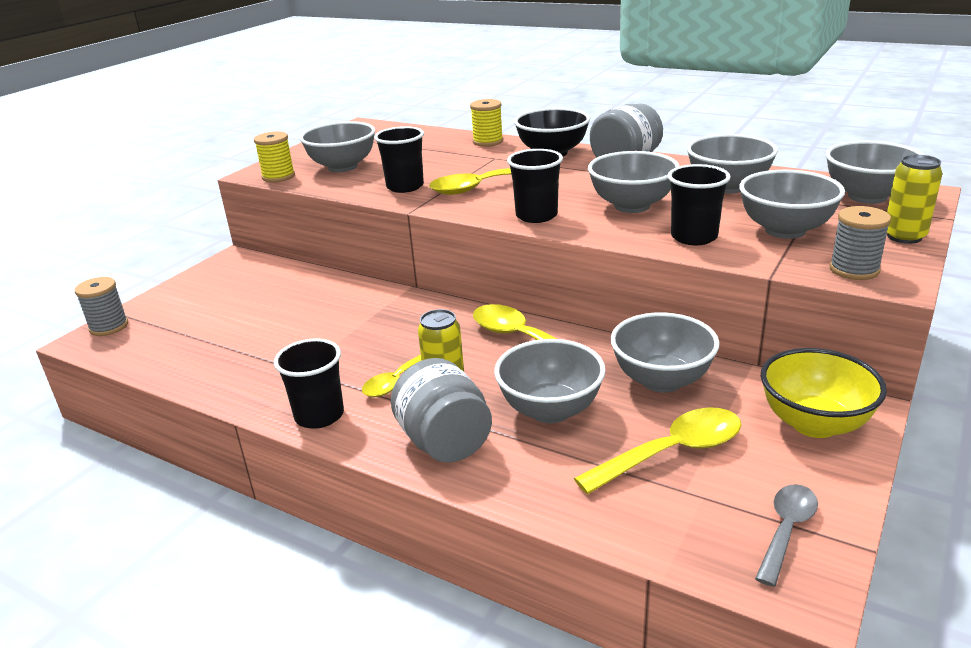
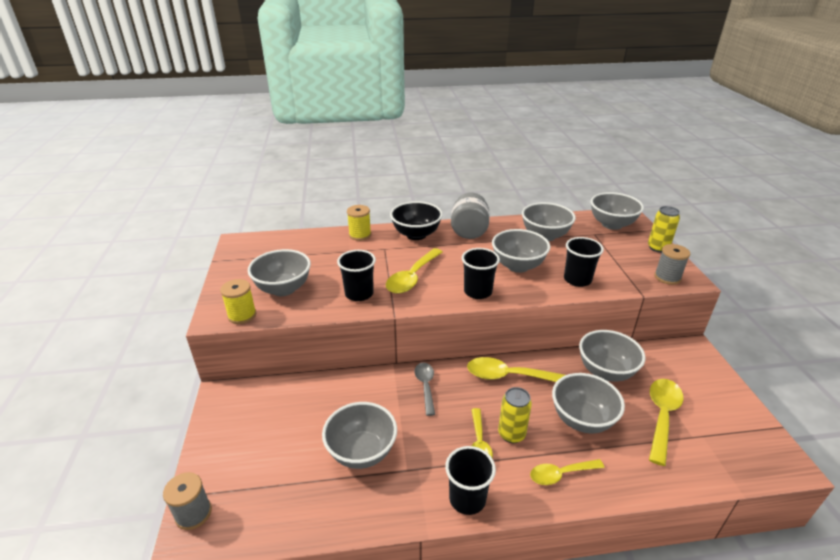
camera: 40 degrees left, 5 degrees up
(445, 443) = (560, 474): grey jar -> yellow spoon
(785, 230) = (609, 260): grey bowl -> grey bowl (362, 452)
(786, 530) = (748, 435): grey spoon -> grey spoon (425, 386)
(814, 423) = (690, 366): yellow bowl -> none

